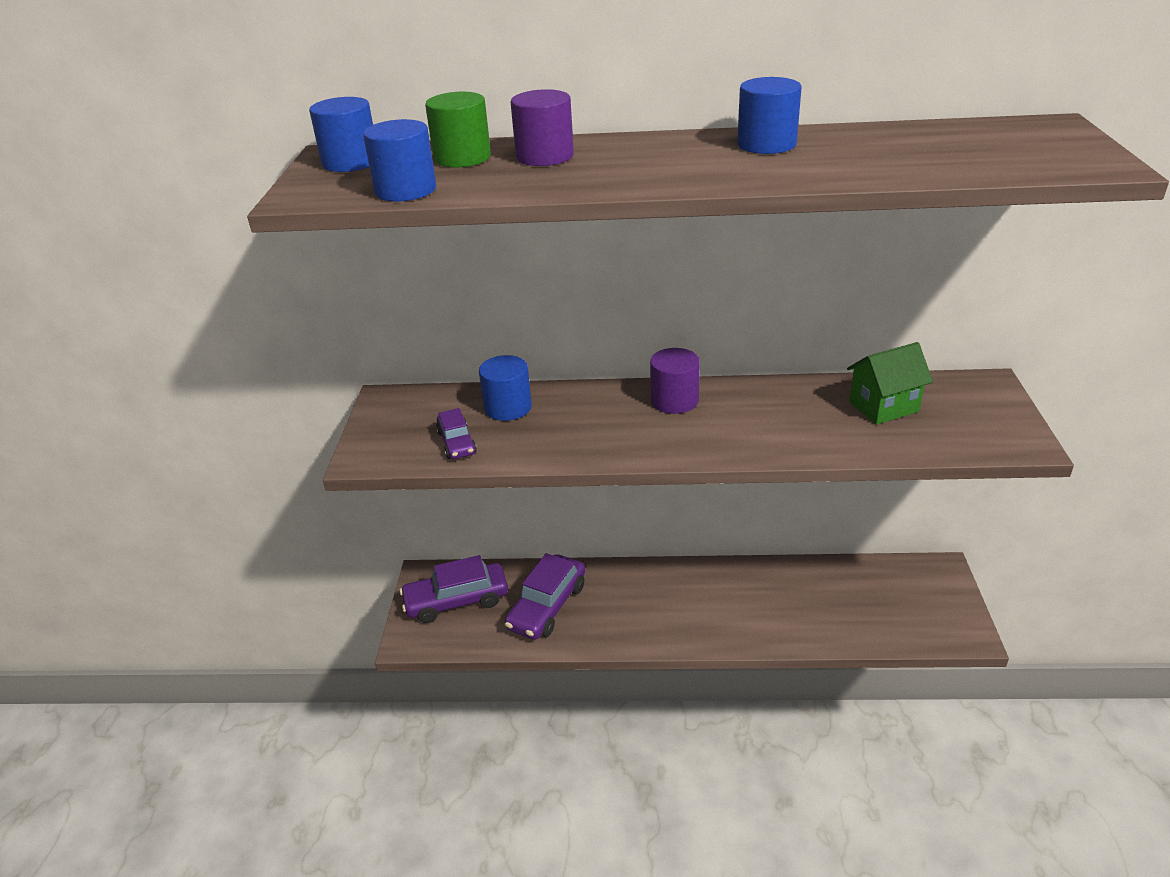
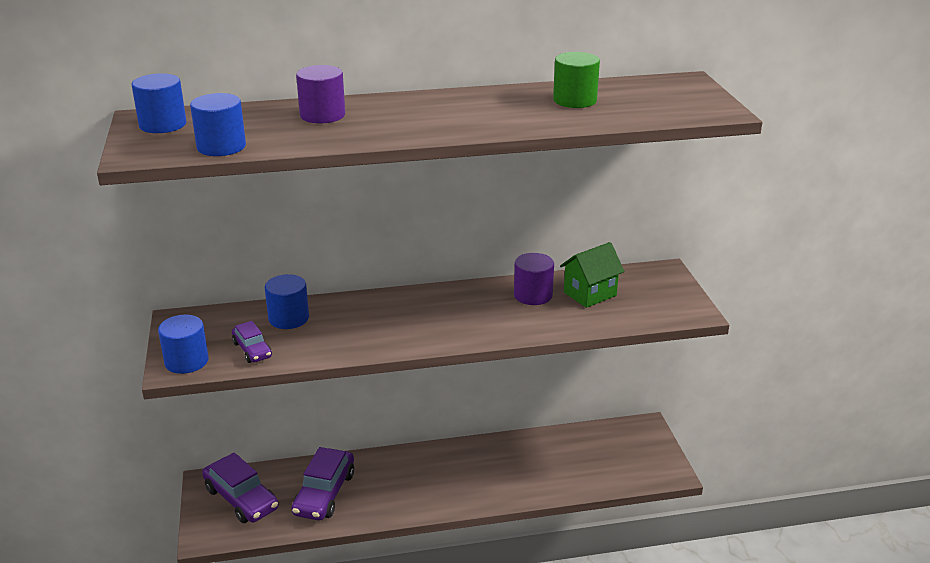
camera: 15 degrees left, 5 degrees down
(456, 601) = (241, 499): purple car -> purple car turned 105 degrees counterclockwise
(462, 158) = (256, 118): green cylinder -> green cylinder (574, 100)
(674, 400) = (426, 302): purple cylinder -> purple cylinder (533, 295)
(766, 144) = (489, 101): blue cylinder -> blue cylinder (186, 361)

